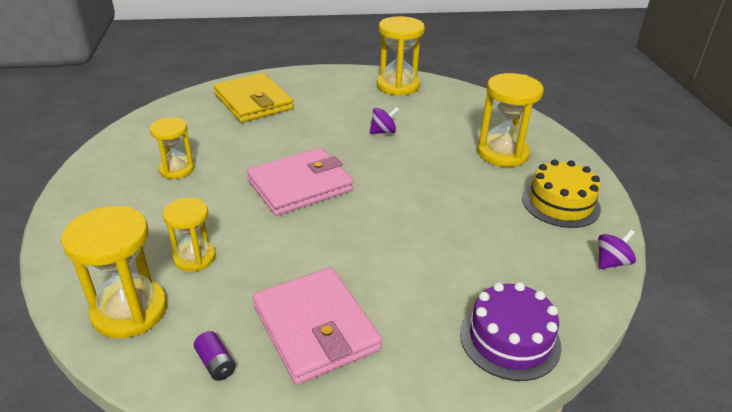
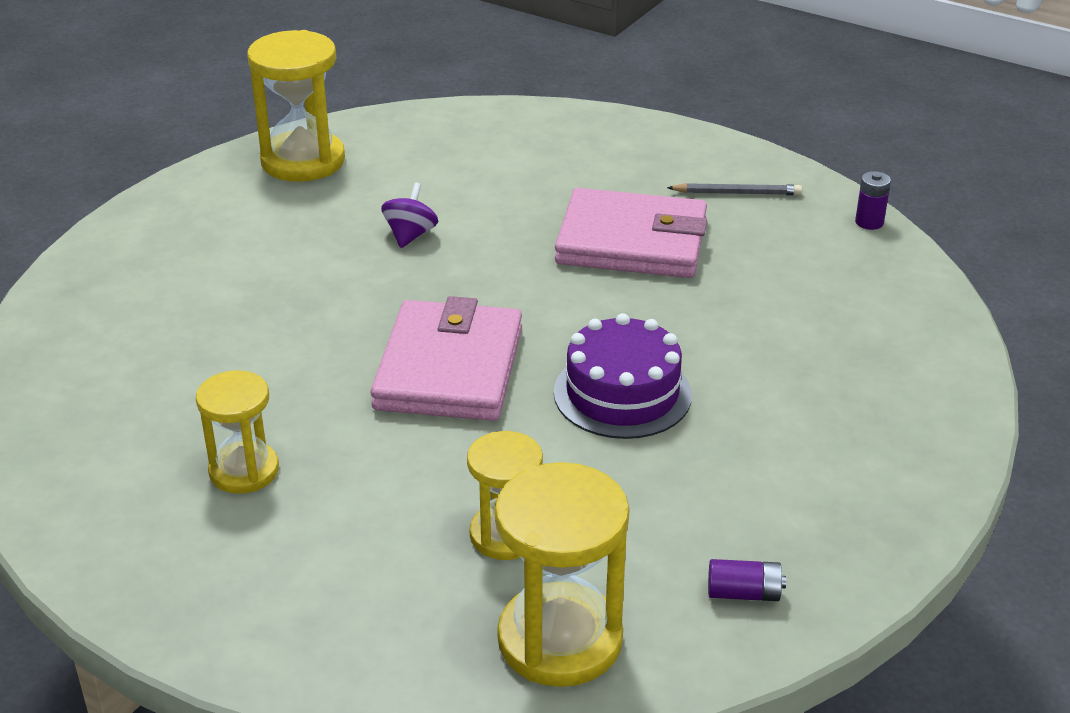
camera: 50 degrees left, 0 degrees up
(253, 102) = (140, 311): yellow wallet -> none
(315, 328) = (760, 484): pink wallet -> pink wallet (631, 242)
(502, 153) = (589, 173): yellow hourglass -> none
(509, 339) = (914, 354): purple cake -> purple cake (622, 393)
(560, 203) = (737, 193): yellow cake -> grey pencil
(611, 262) = (869, 222): purple spinning top -> purple battery

